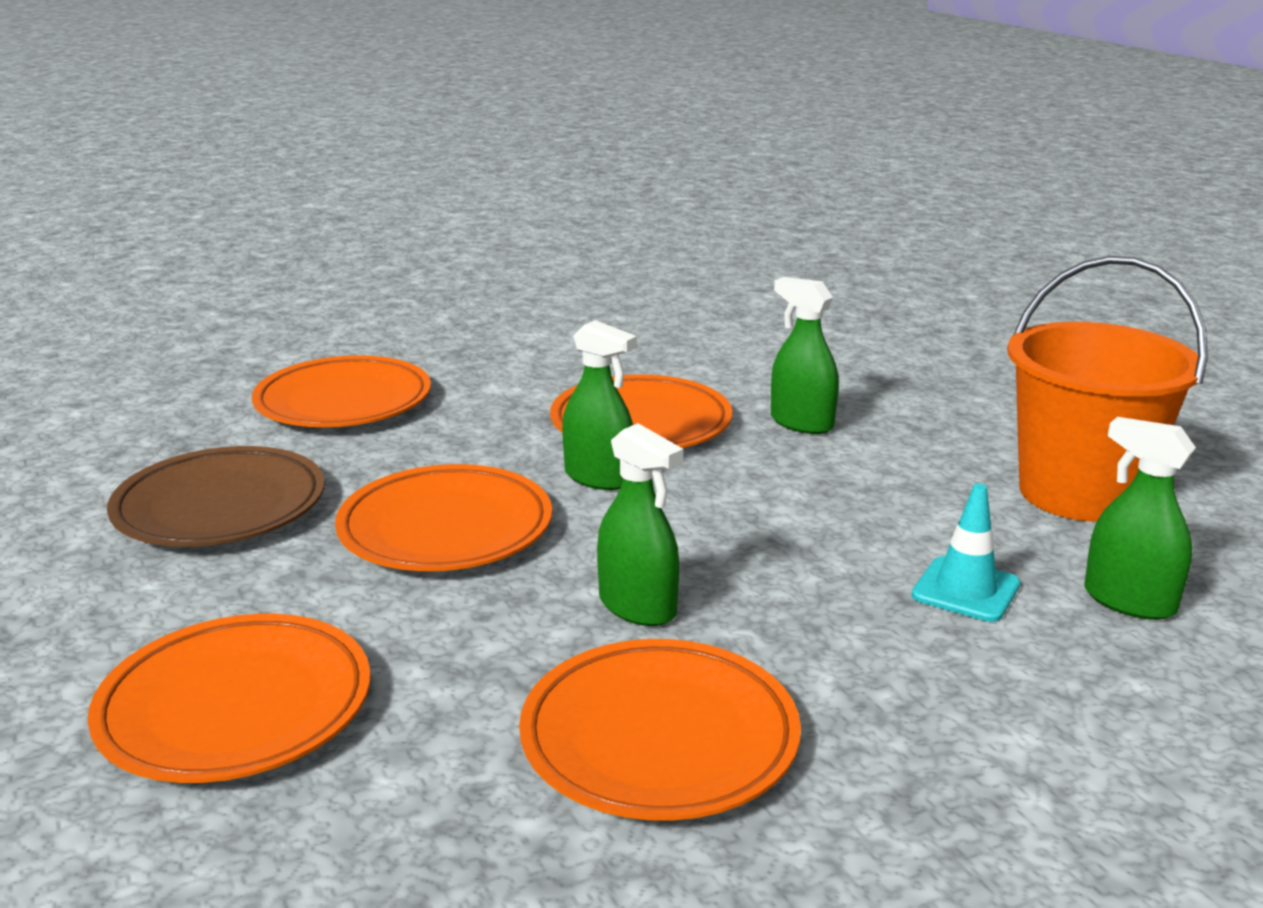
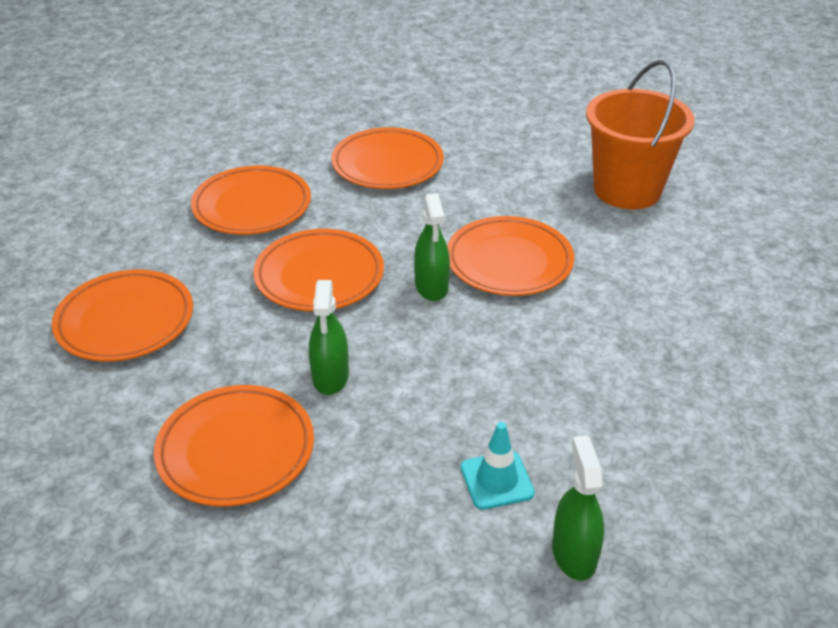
camera: 45 degrees right, 15 degrees up
(220, 507) = (252, 206): brown plate -> orange plate
(801, 423) = (601, 313): green spray bottle -> none
(1079, 493) = (684, 470): orange bucket -> orange bucket (627, 190)

